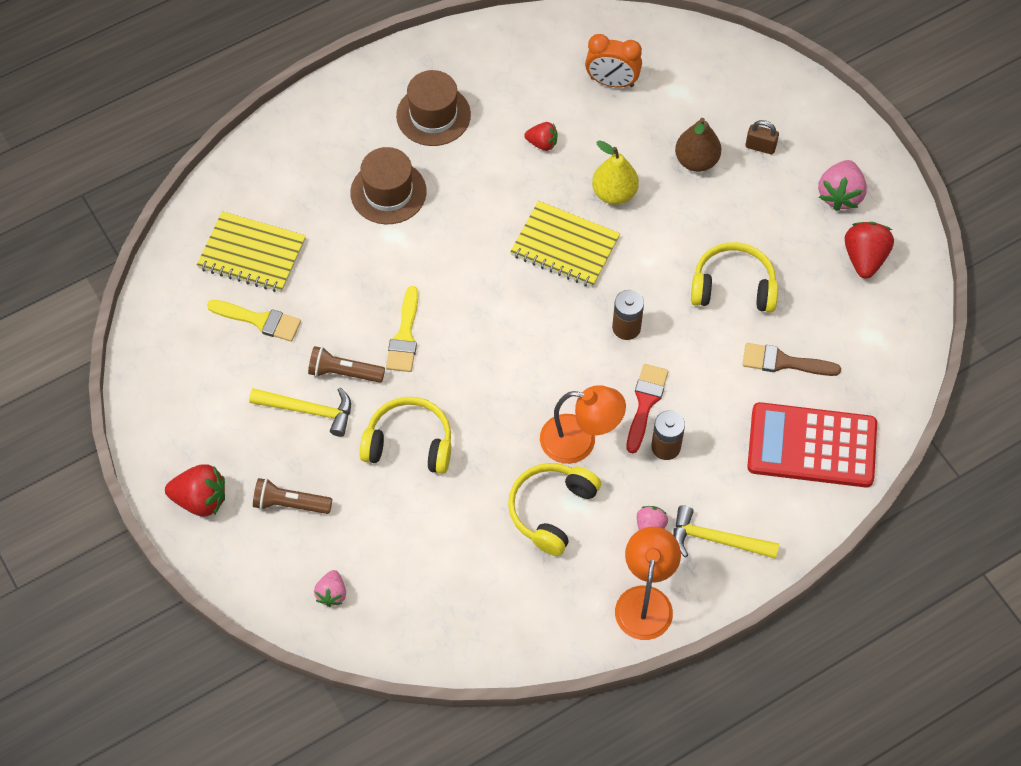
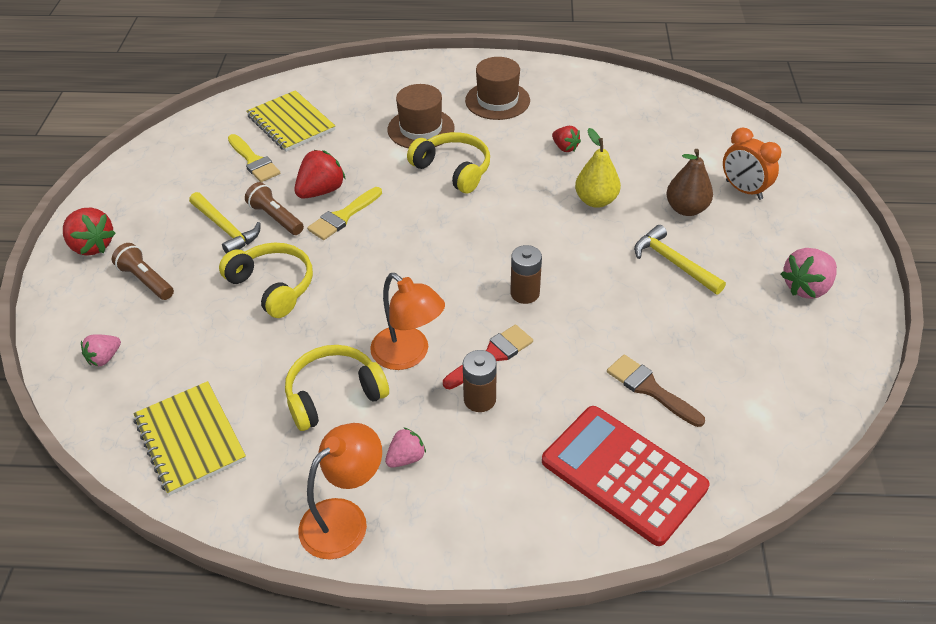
camera: 35 degrees right, 15 degrees down
(565, 246) = (523, 216): yellow notebook -> yellow notebook (190, 439)
(612, 82) = (655, 134): orange clock -> orange clock (743, 190)
(717, 540) = (459, 505): yellow hammer -> yellow hammer (673, 263)
(733, 287) = (647, 309): yellow headphones -> yellow headphones (453, 170)
(760, 146) = (753, 223): brown padlock -> none
(864, 258) = (797, 345): red strawberry -> red strawberry (321, 191)

